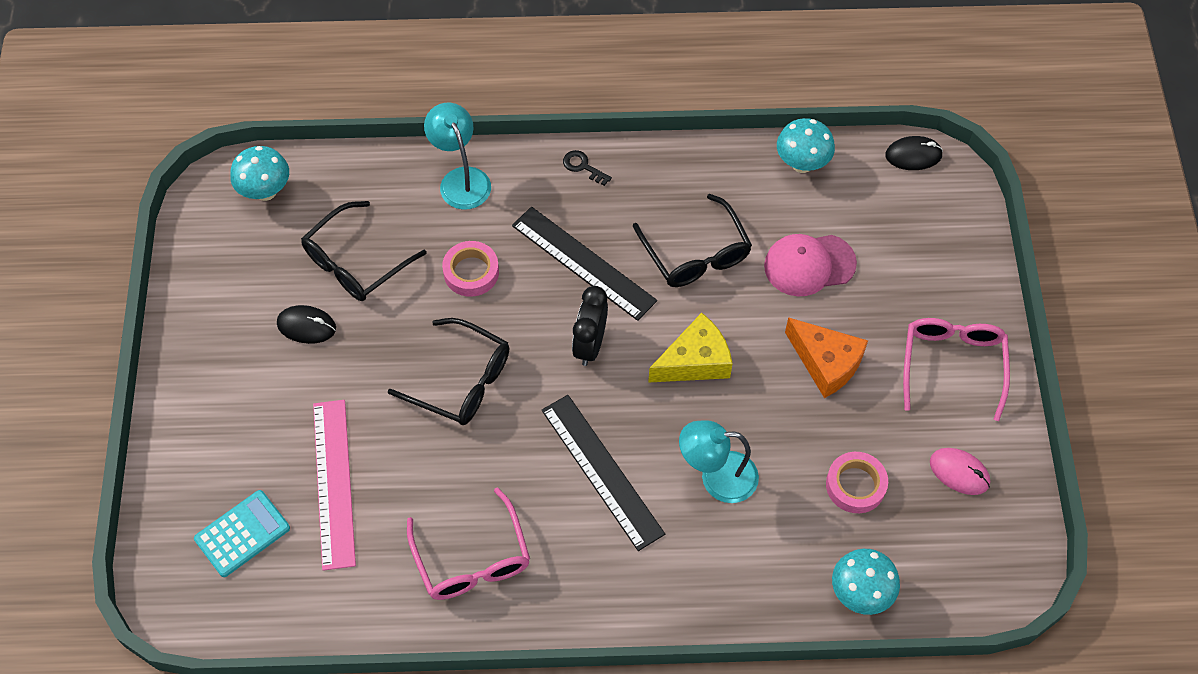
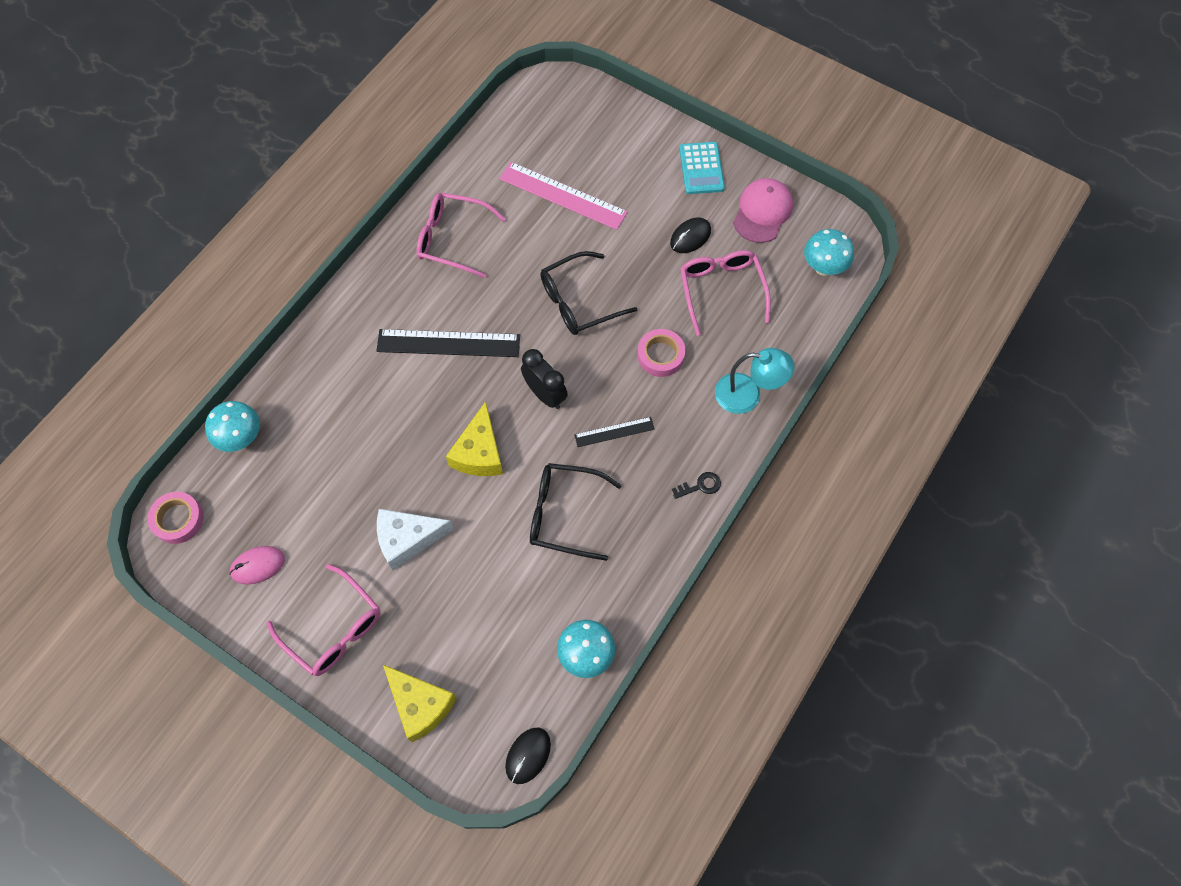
camera: 125 degrees right, 5 degrees up
(242, 534) = (567, 135): turquoise calculator -> turquoise calculator (701, 168)
(356, 262) = (721, 290): black glasses -> pink glasses
(583, 263) = (614, 432): black ruler -> black ruler, size x0.54
(717, 477) = (387, 408): turquoise lamp -> none
(809, 265) = (493, 589): pink cap -> pink cap (762, 212)
(826, 363) = (407, 539): orange cheese -> white cheese
(855, 485) = (308, 490): pink tape -> pink tape (178, 519)
(947, 254) = (420, 705): none -> yellow cheese

